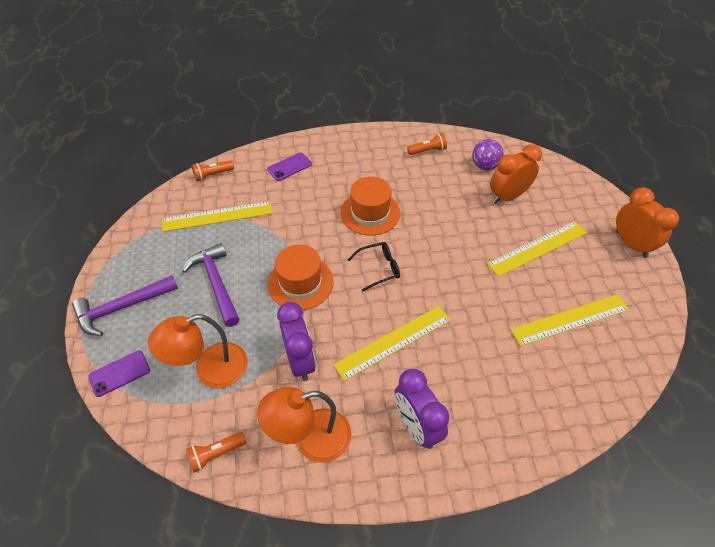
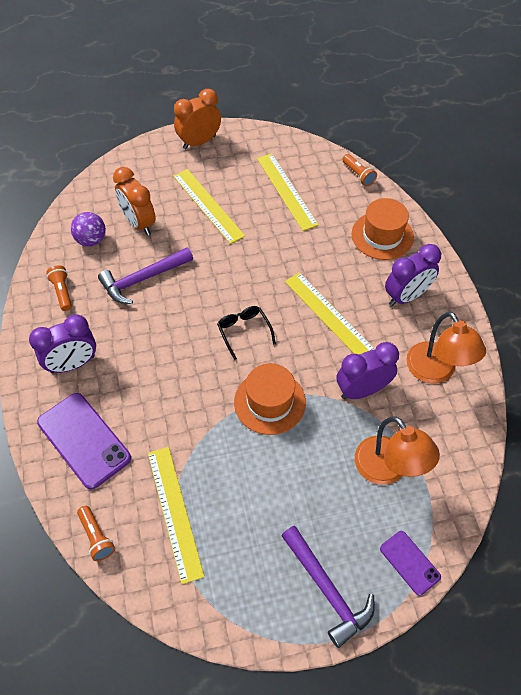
camera: 95 degrees left, 5 degrees up
(216, 283) = (280, 489): purple hammer -> purple hammer (143, 279)
(216, 454) = (468, 445): orange flashlight -> orange flashlight (358, 175)
(289, 167) = (84, 440): purple phone -> purple phone, size x1.80
(357, 159) = (72, 364): none -> purple clock
(370, 213) = (165, 344): orange hat -> orange hat (382, 235)

